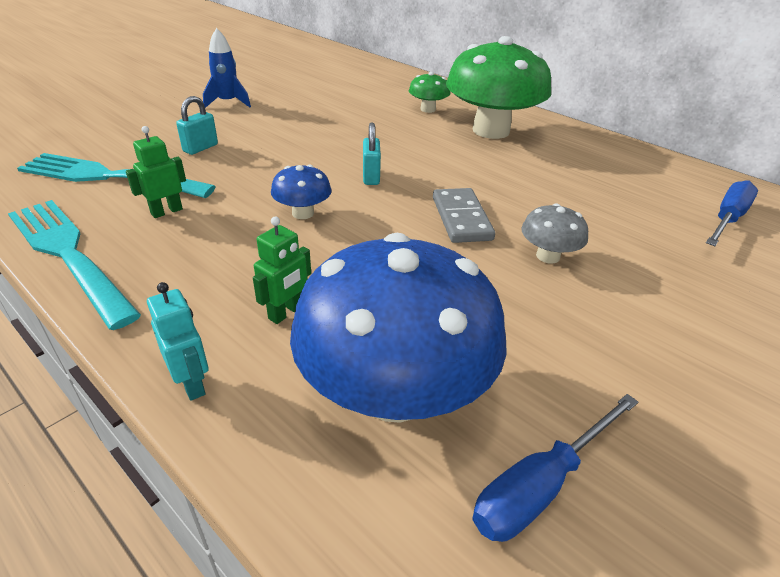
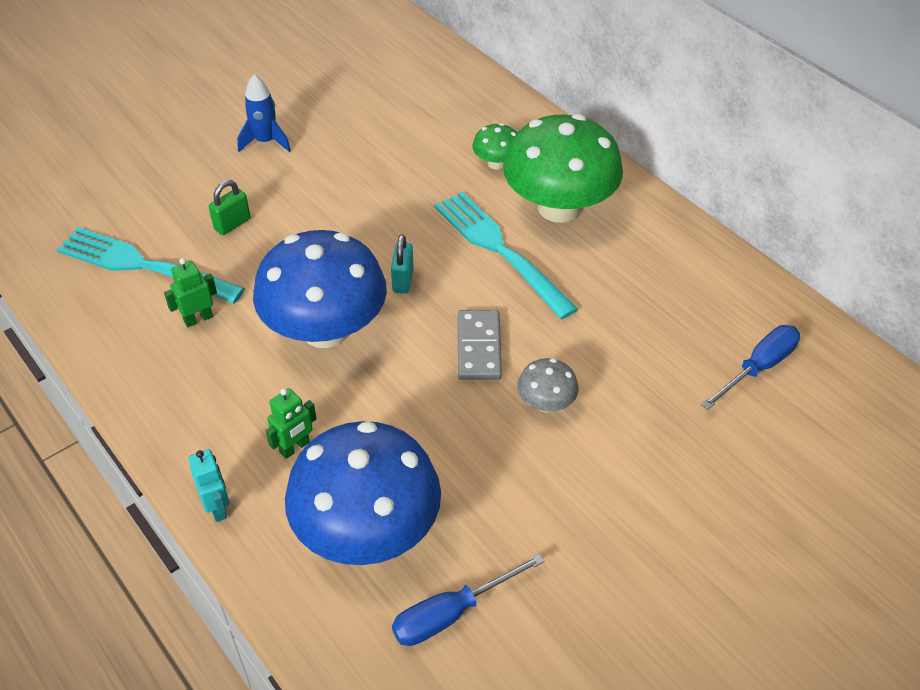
camera: 10 degrees right, 10 degrees up
(68, 254) = (115, 368): turquoise fork -> turquoise fork (499, 249)
(200, 148) = (232, 224): turquoise padlock -> green padlock
(303, 213) = (325, 330): blue mushroom -> blue mushroom, size x2.25

